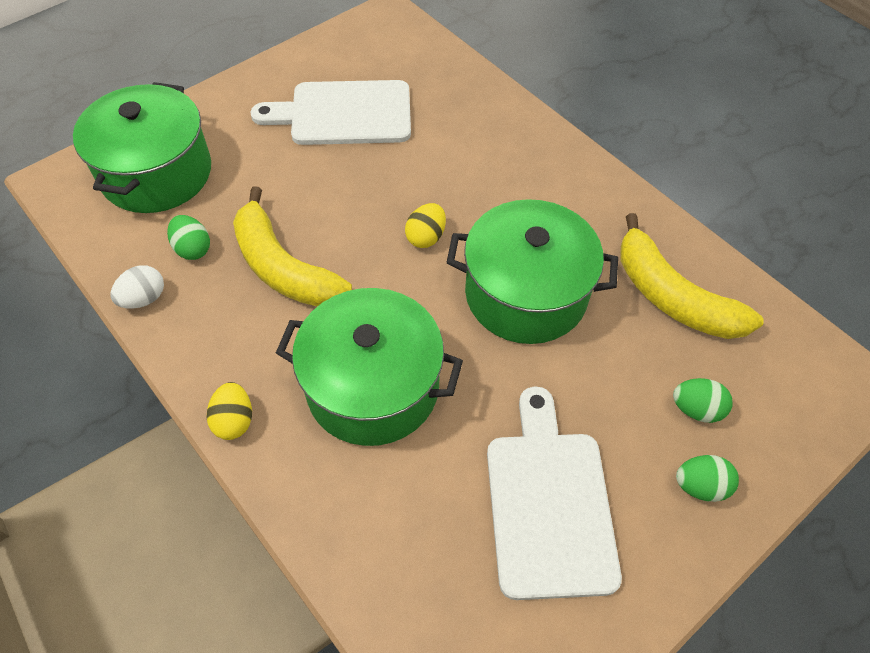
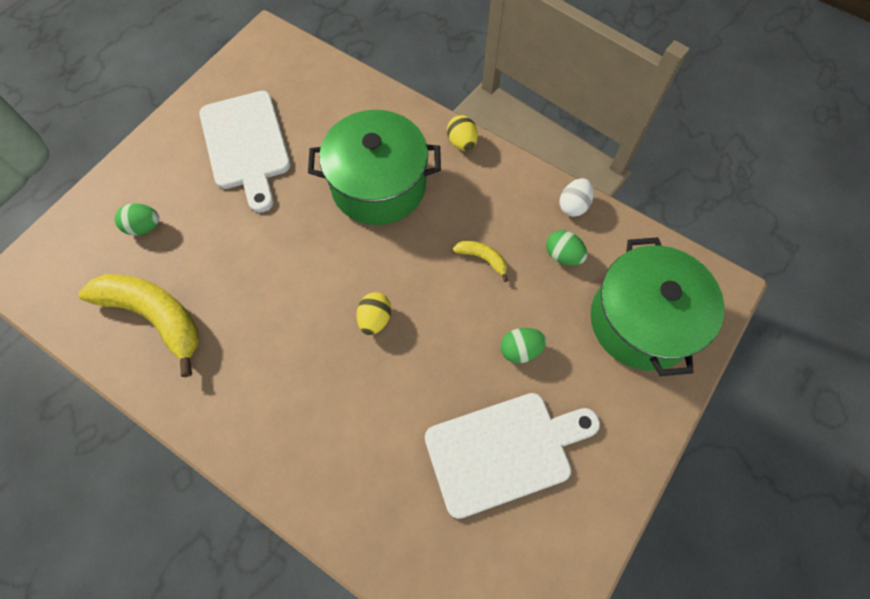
camera: 165 degrees right, 10 degrees up
(283, 267) = (482, 259): yellow banana -> yellow banana, size x0.45
(526, 294) = (279, 287): green pot -> none
(700, 486) = (147, 177): green egg -> green egg (520, 350)

